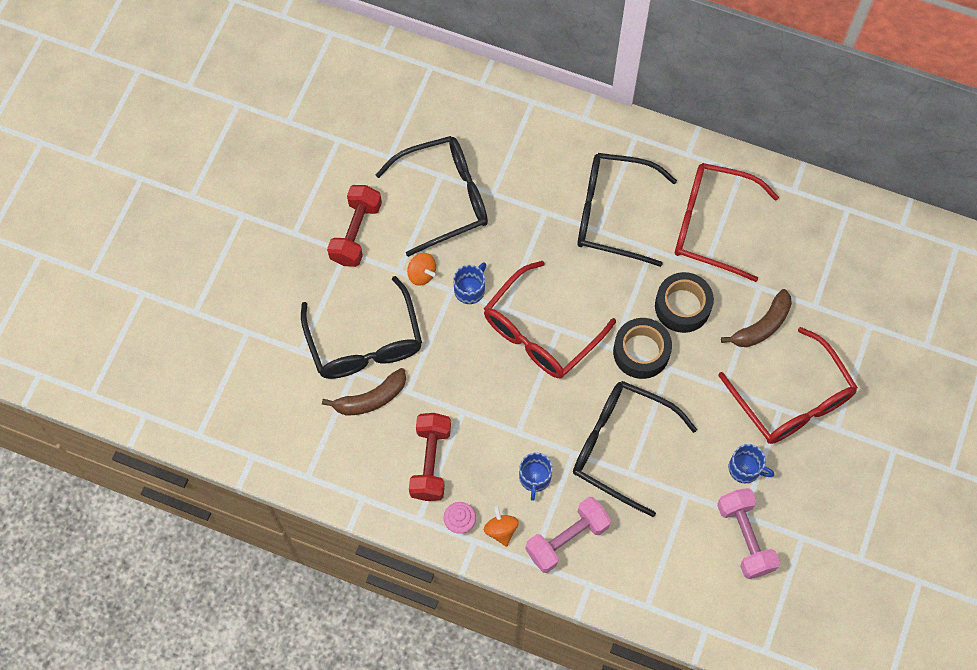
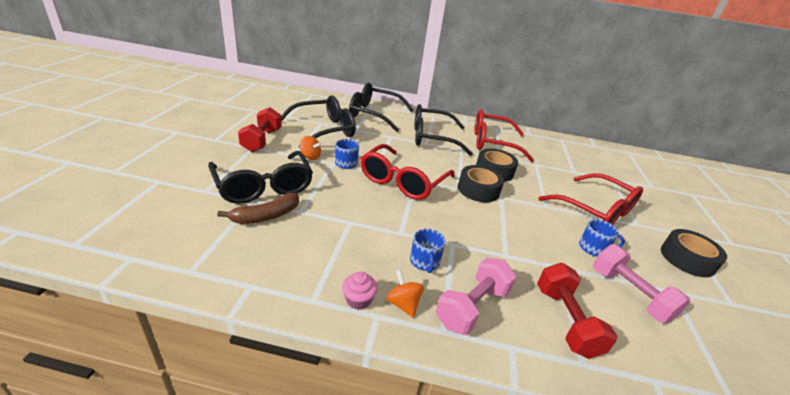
camera: 15 degrees left, 35 degrees down
(430, 462) = (323, 255): red dumbbell -> red dumbbell (565, 321)
(620, 446) = (489, 238): black glasses -> black glasses (374, 114)
(762, 326) = (549, 179): brown banana -> none
(859, 493) = (687, 259): none -> black tape

